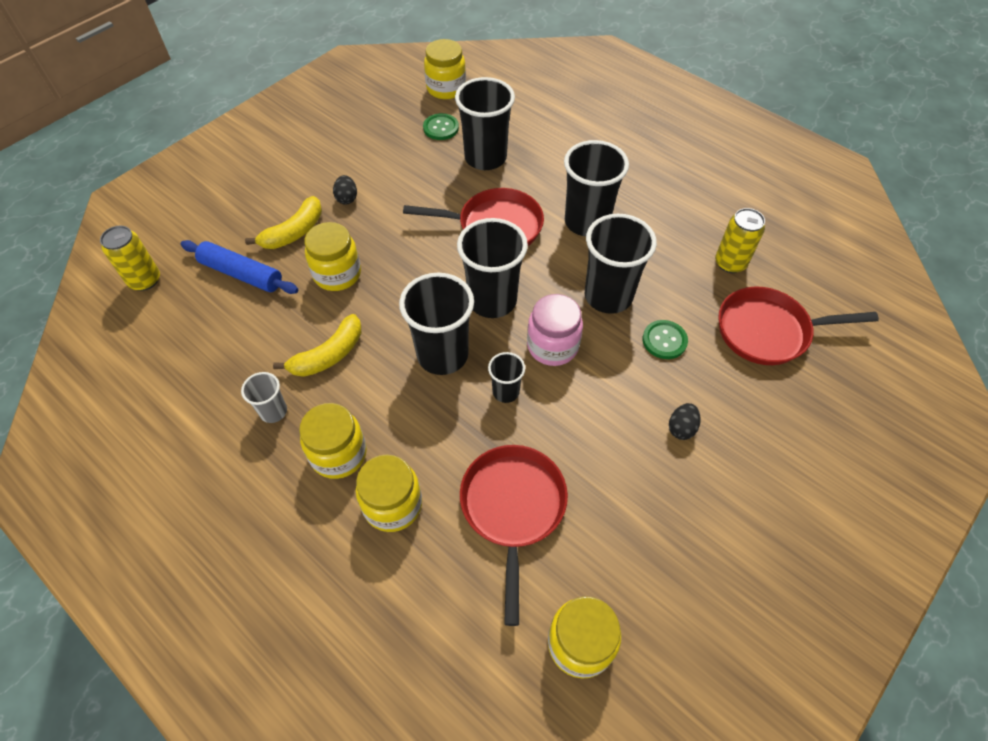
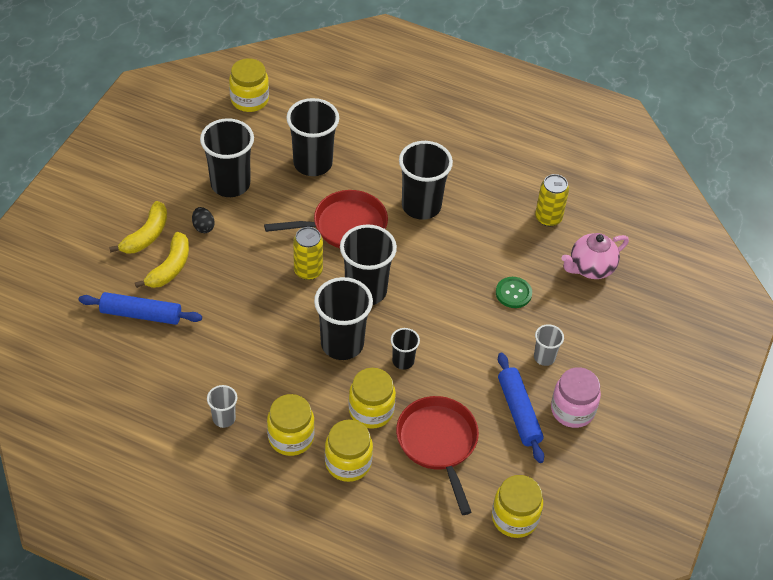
camera: 20 degrees left, 5 degrees down
(145, 280) = (56, 338): yellow can -> yellow can (308, 271)
(329, 355) = (249, 365): yellow banana -> yellow banana (146, 235)
(337, 274) = (225, 296): yellow jar -> yellow jar (371, 411)
(441, 128) = (261, 141): green button -> none
(552, 346) = (427, 317): pink jar -> pink jar (572, 410)
(608, 296) = (459, 266): black cup -> black cup (230, 184)
(629, 492) = (519, 412): none -> blue rolling pin
(681, 428) = (544, 357): black egg -> grey cup
(768, 331) = (590, 268): red pan -> pink teapot

